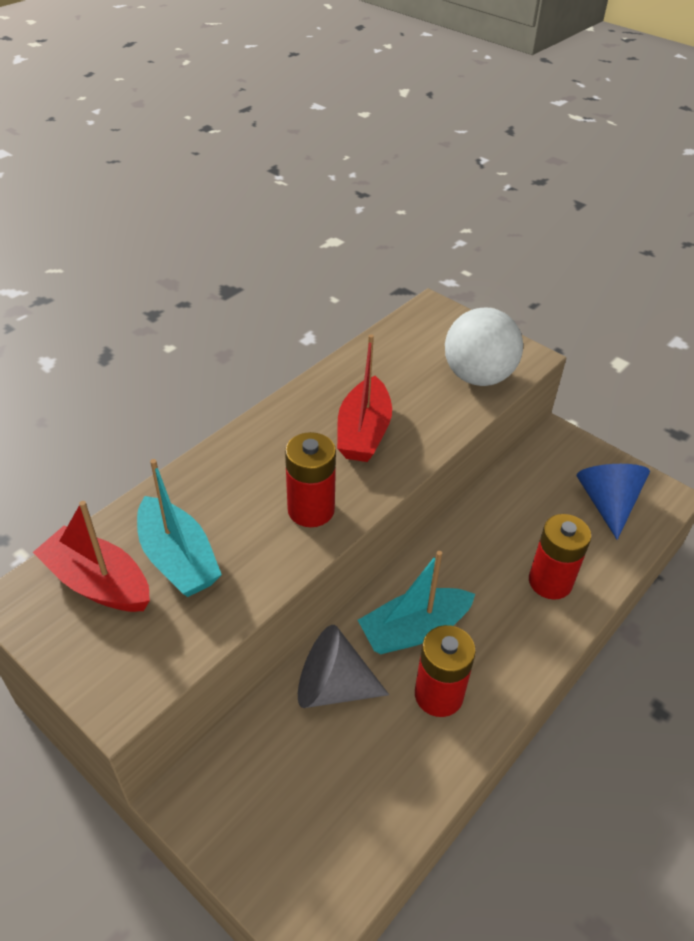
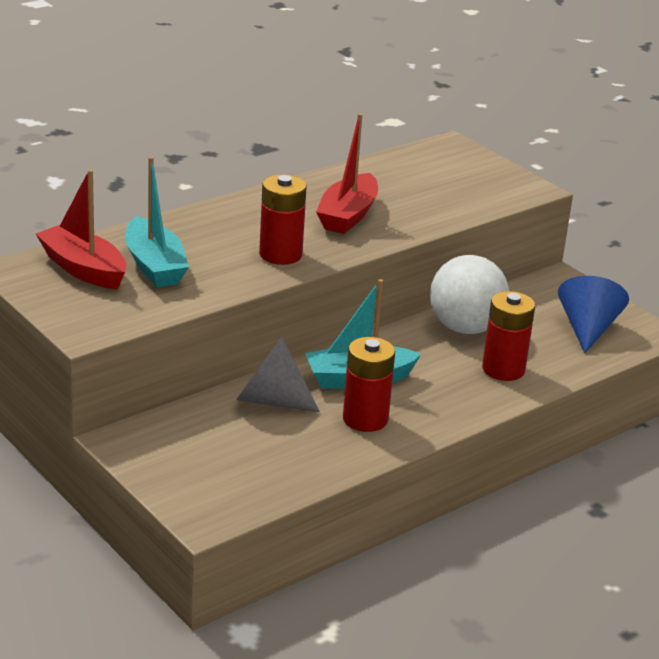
camera: 10 degrees right, 15 degrees down
(478, 376) = (475, 195): white ball -> white ball (465, 328)

